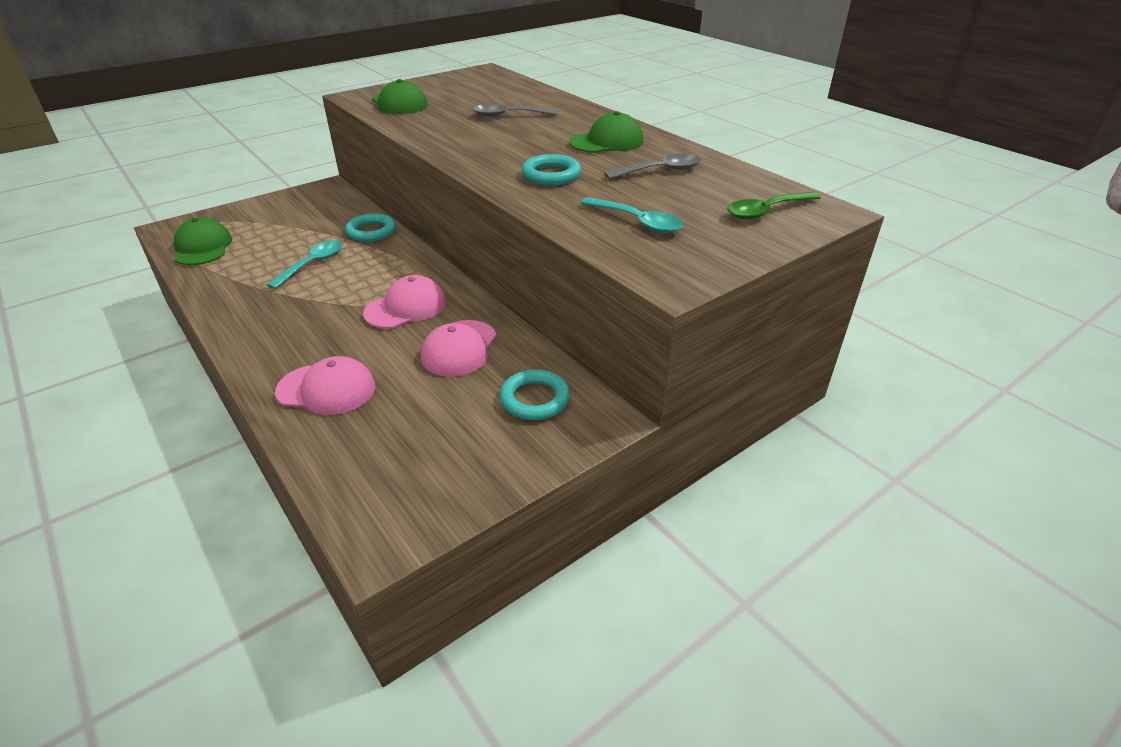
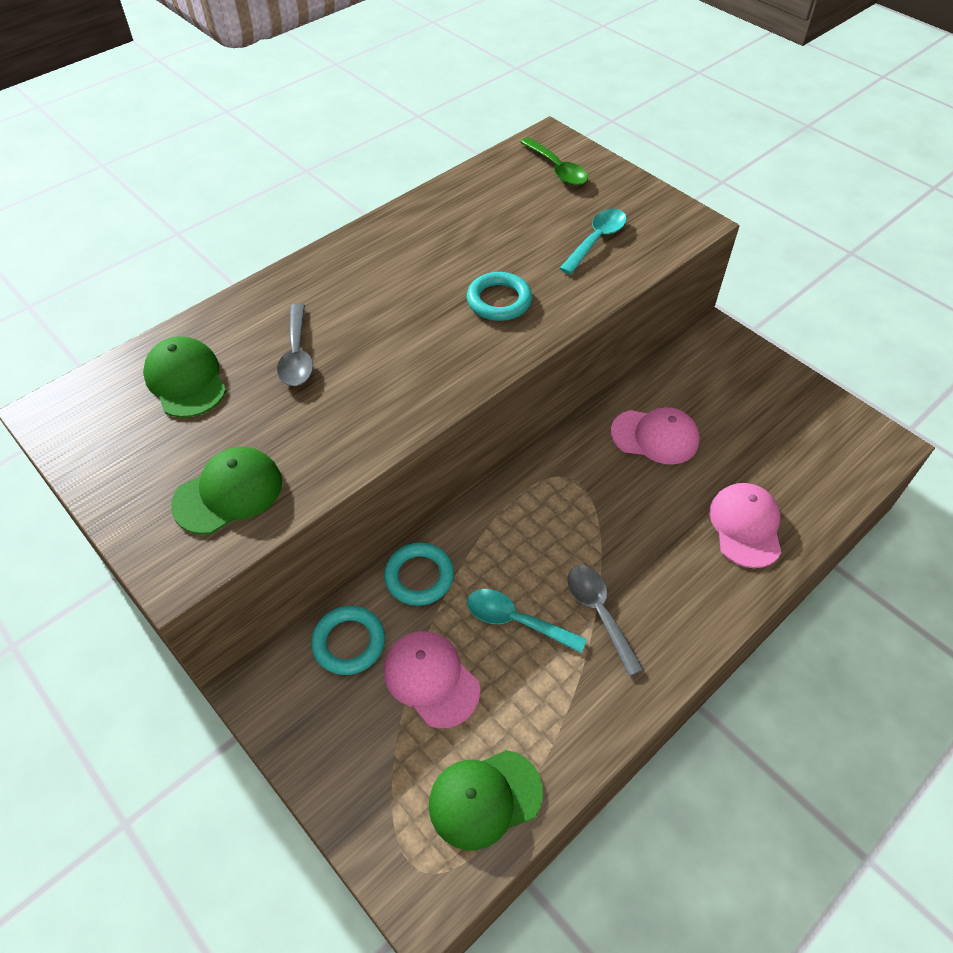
camera: 95 degrees left, 15 degrees up
(406, 308) = (595, 494): pink cap -> pink cap (431, 679)
(535, 399) = (709, 376): turquoise ring -> turquoise ring (349, 642)
(606, 142) = (396, 263): green cap -> green cap (186, 380)
(660, 171) = (477, 225): grey spoon -> grey spoon (599, 613)

